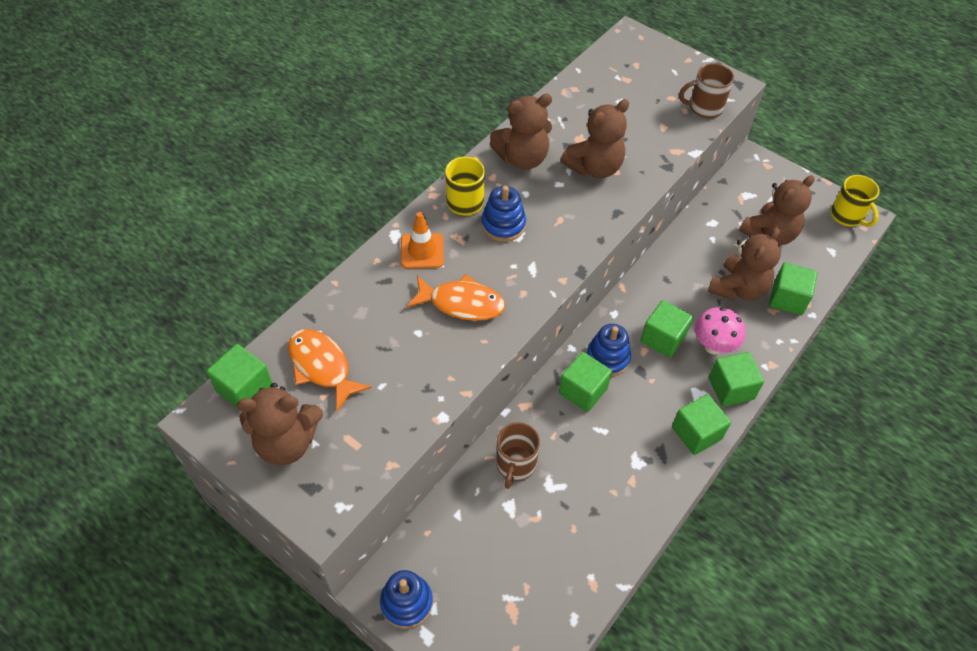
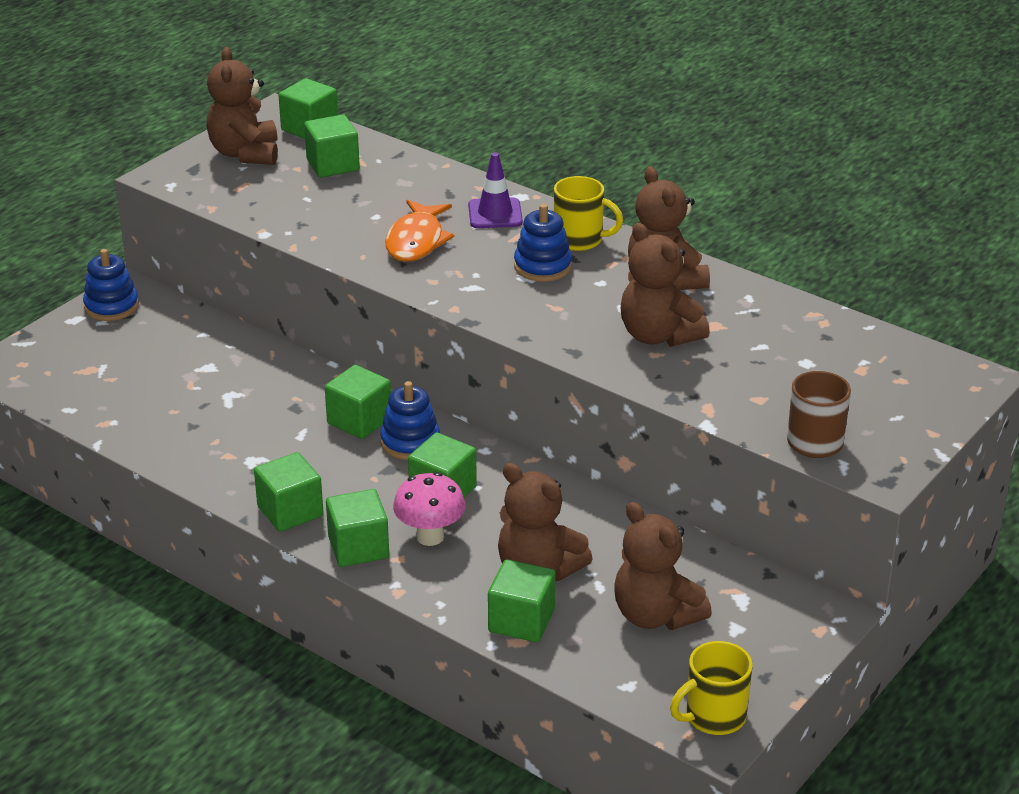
camera: 90 degrees right, 20 degrees down
(322, 367) = (333, 165): orange fish -> green cube
(422, 251) = (495, 214): orange traffic cone -> purple traffic cone
(515, 465) = (259, 370): brown mug -> none

